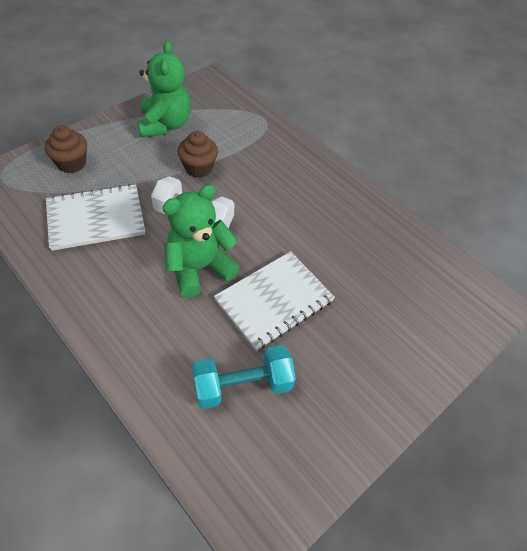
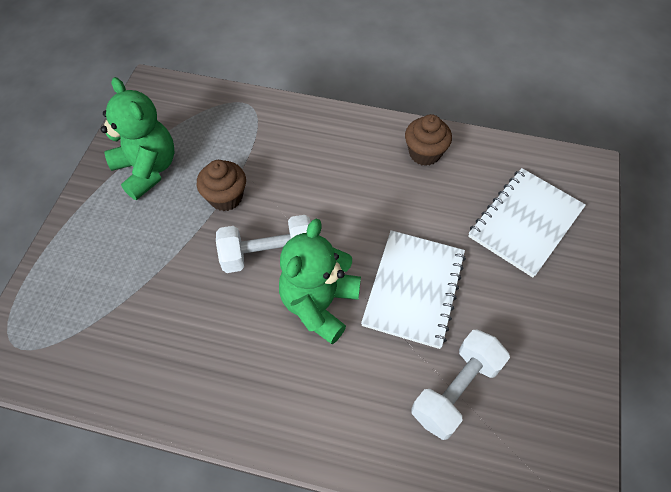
camera: 30 degrees left, 5 degrees up
(71, 163) = (83, 277): brown cupcake -> brown cupcake (424, 153)
(96, 219) = (169, 321): white notebook -> white notebook (525, 223)
(242, 385) = (455, 390): turquoise dumbbell -> white dumbbell

